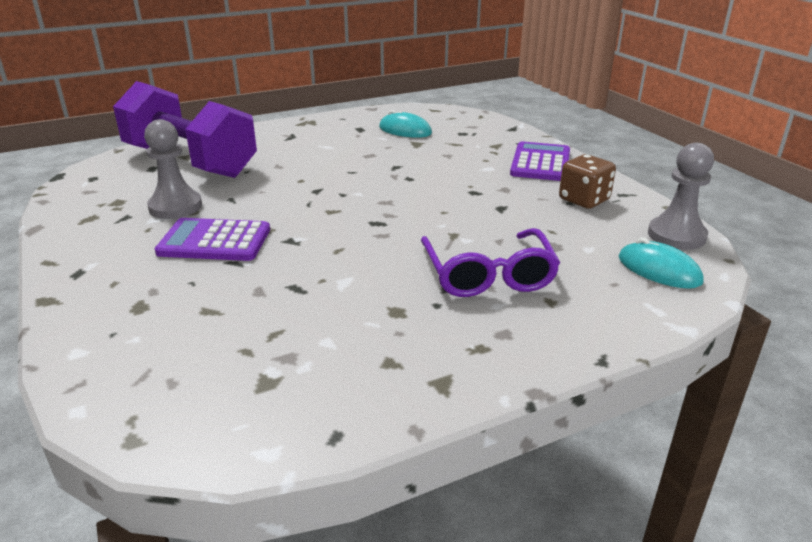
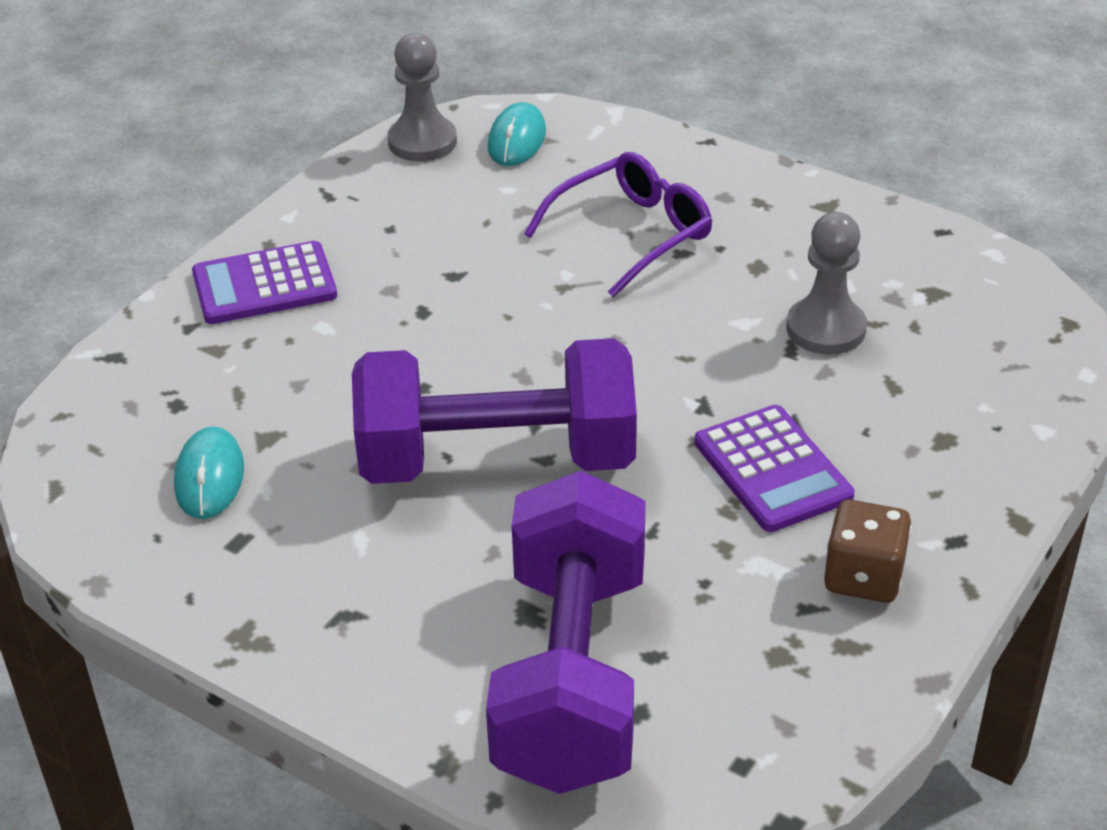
camera: 120 degrees left, 10 degrees up
(175, 207) = (729, 574): grey pawn -> grey pawn (826, 329)
(332, 180) = (497, 460): none -> purple dumbbell
(584, 200) = (374, 219): brown dice -> brown dice (863, 577)

